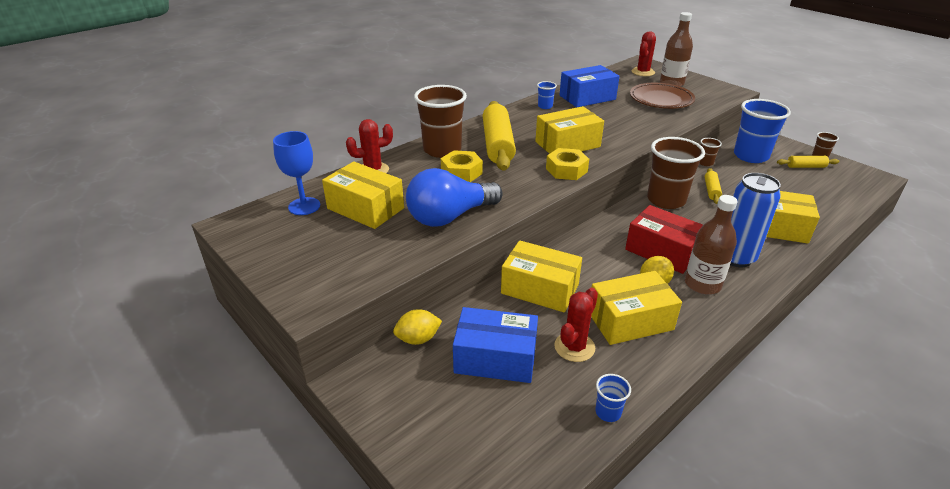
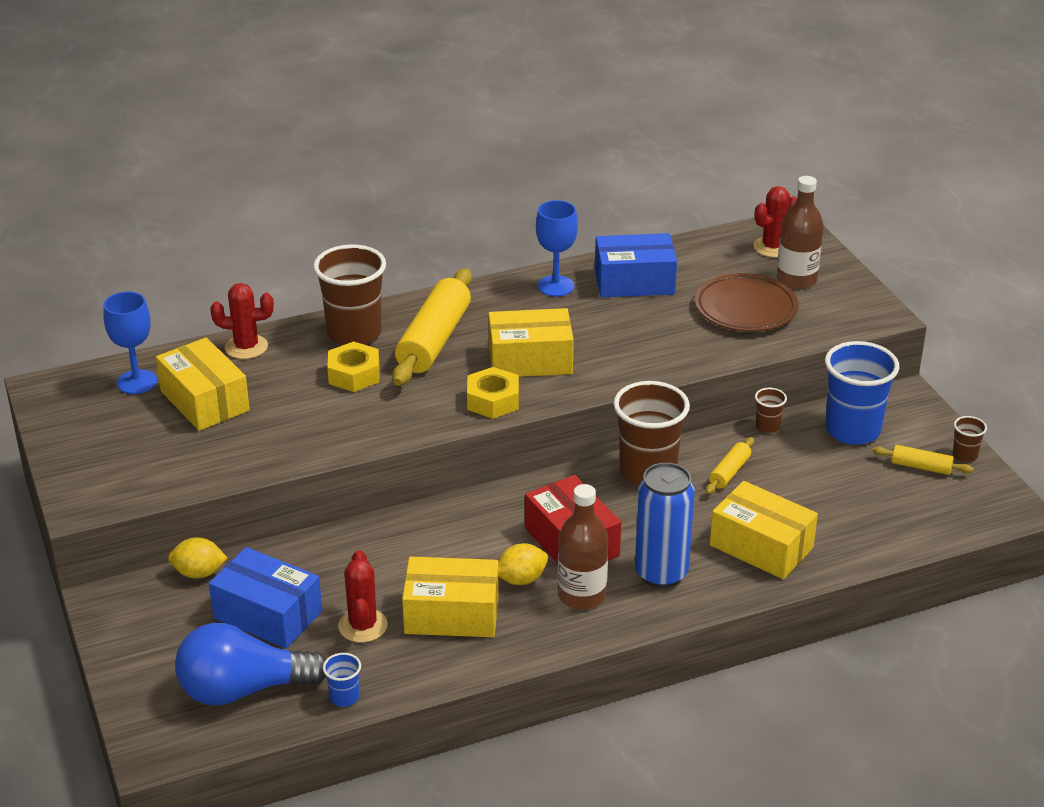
camera: 20 degrees right, 0 degrees up
(449, 217) = (295, 435): blue light bulb -> blue light bulb (243, 689)
(540, 289) = (376, 551): yellow box -> none
(545, 106) = (555, 286): blue cup -> blue goblet
(574, 347) = (363, 626): red cactus -> red cactus turned 60 degrees counterclockwise

